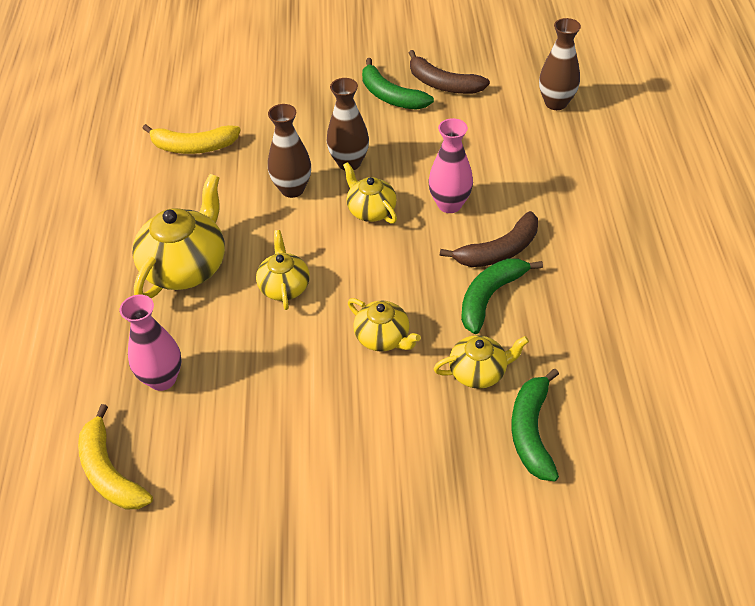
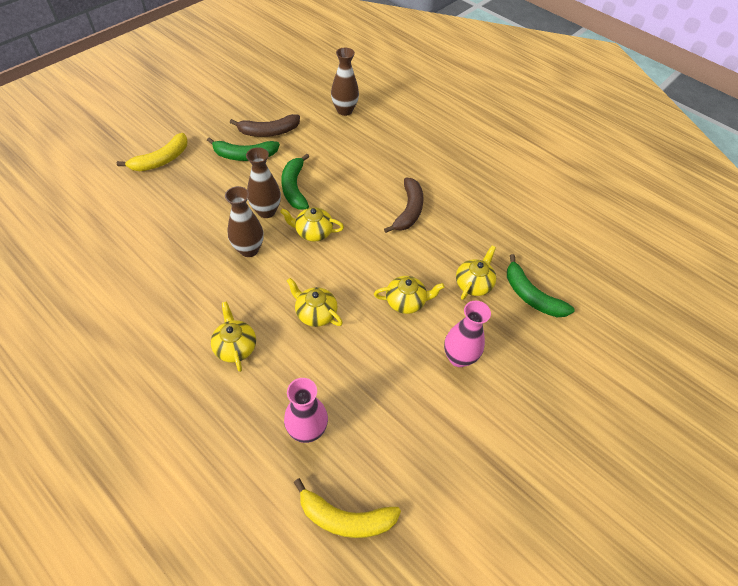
camera: 50 degrees left, 5 degrees up
(186, 266) = (235, 346): yellow teapot -> yellow teapot, size x0.58
(193, 147) = (144, 264): yellow banana -> yellow banana (161, 160)
(449, 204) = (353, 201): pink vase -> pink vase (458, 357)
(490, 297) = (433, 239): green banana -> green banana (294, 188)

